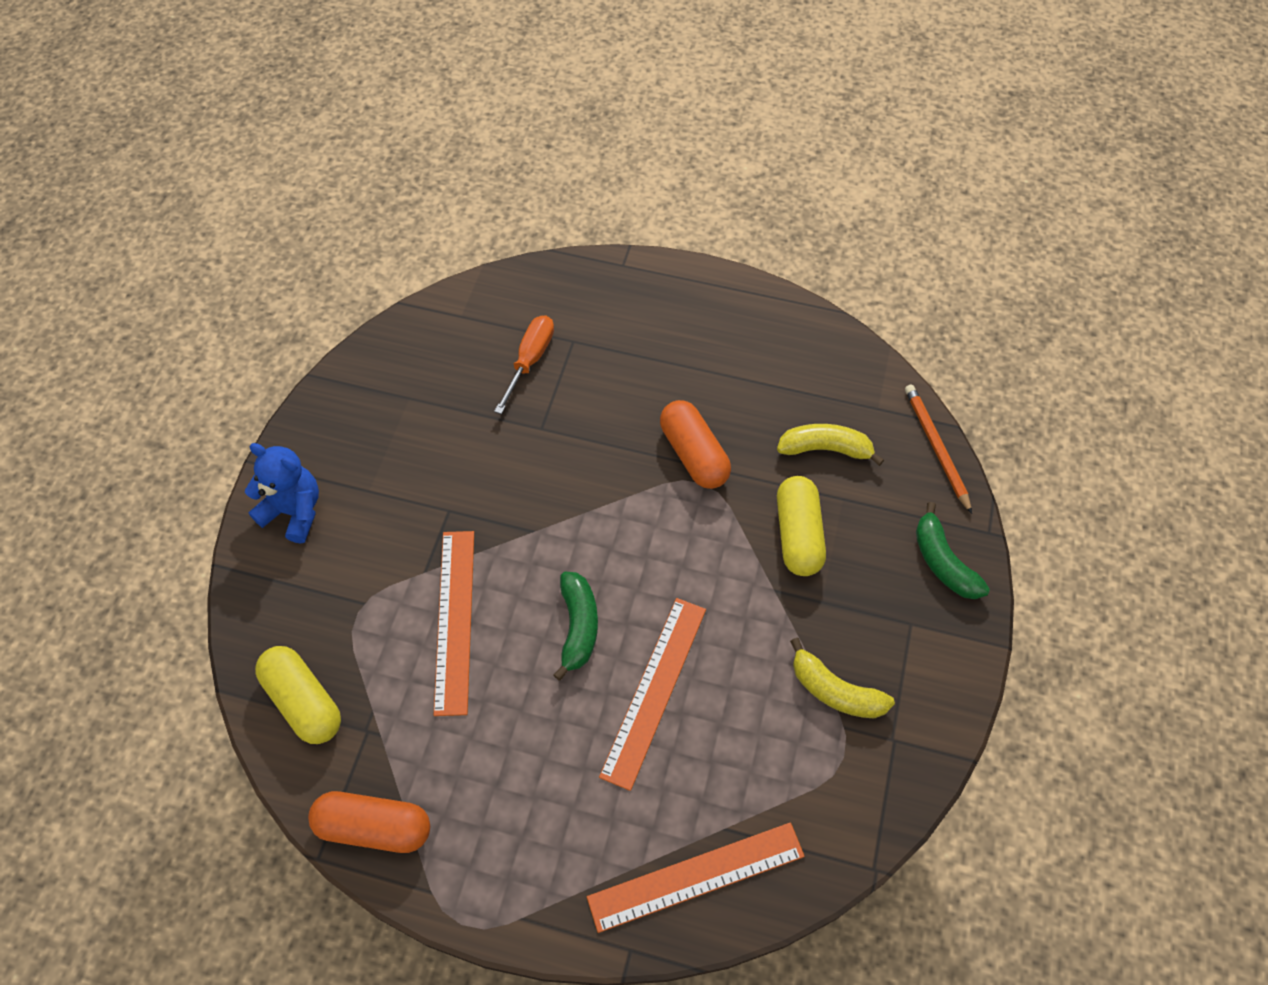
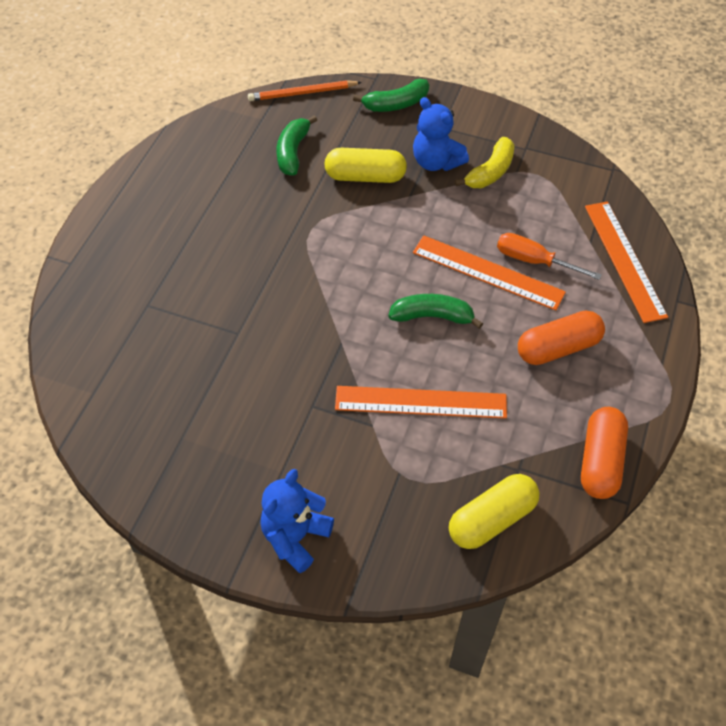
camera: 85 degrees left, 5 degrees down
(530, 360) = (161, 338): orange screwdriver -> orange screwdriver (534, 261)
(694, 454) = (283, 230): orange capsule -> orange capsule (558, 348)
(825, 449) = (293, 152): yellow banana -> green banana
(841, 619) = (436, 162): none -> blue teddy bear

